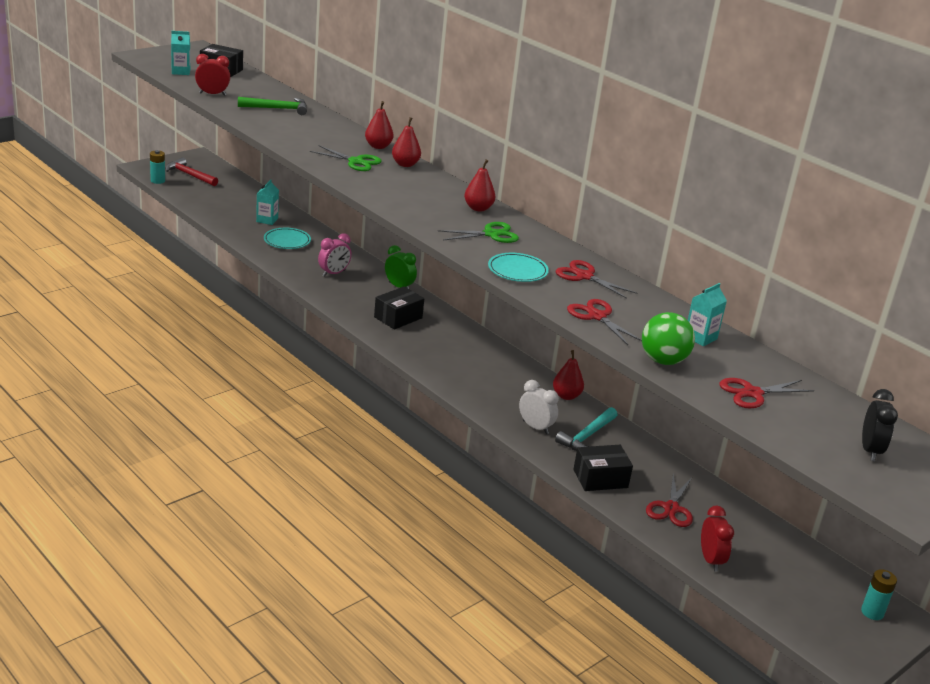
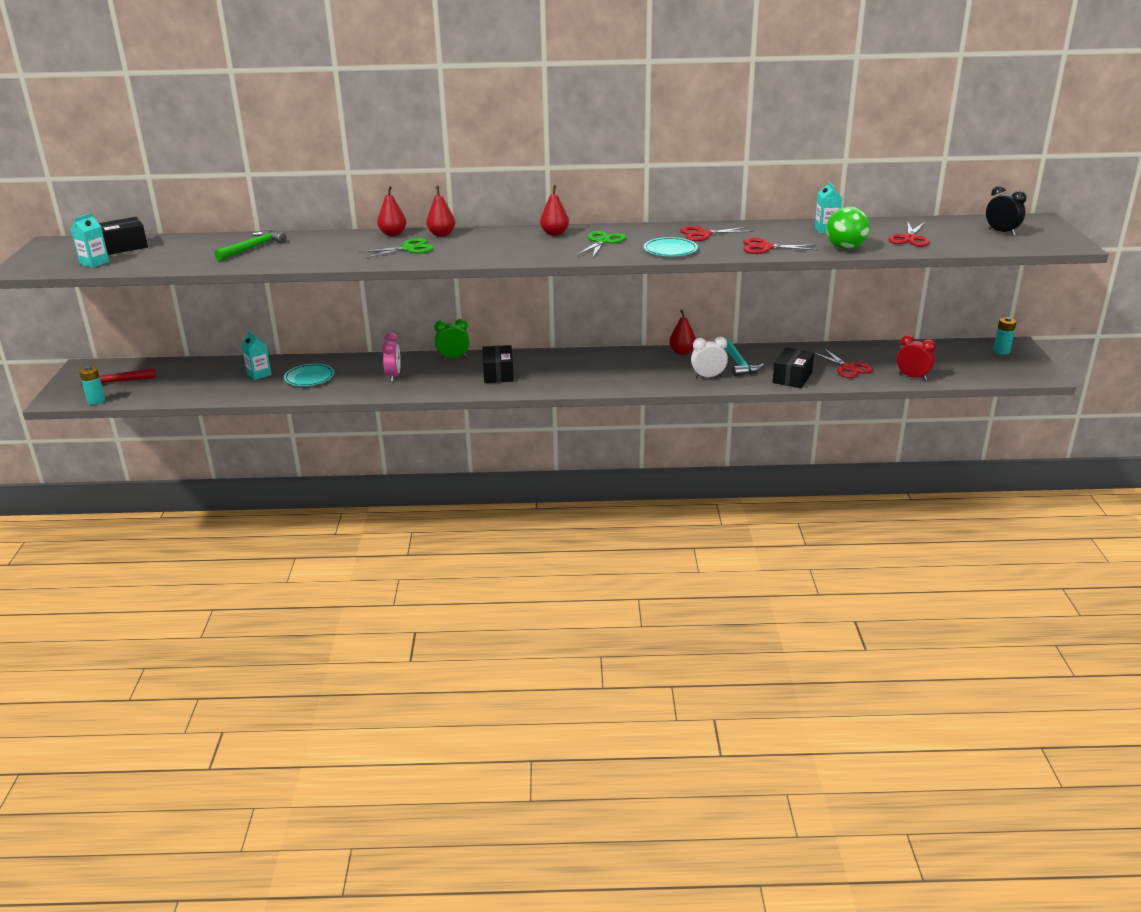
camera: 45 degrees left, 0 degrees up
(212, 94) = (173, 263): red clock -> none

